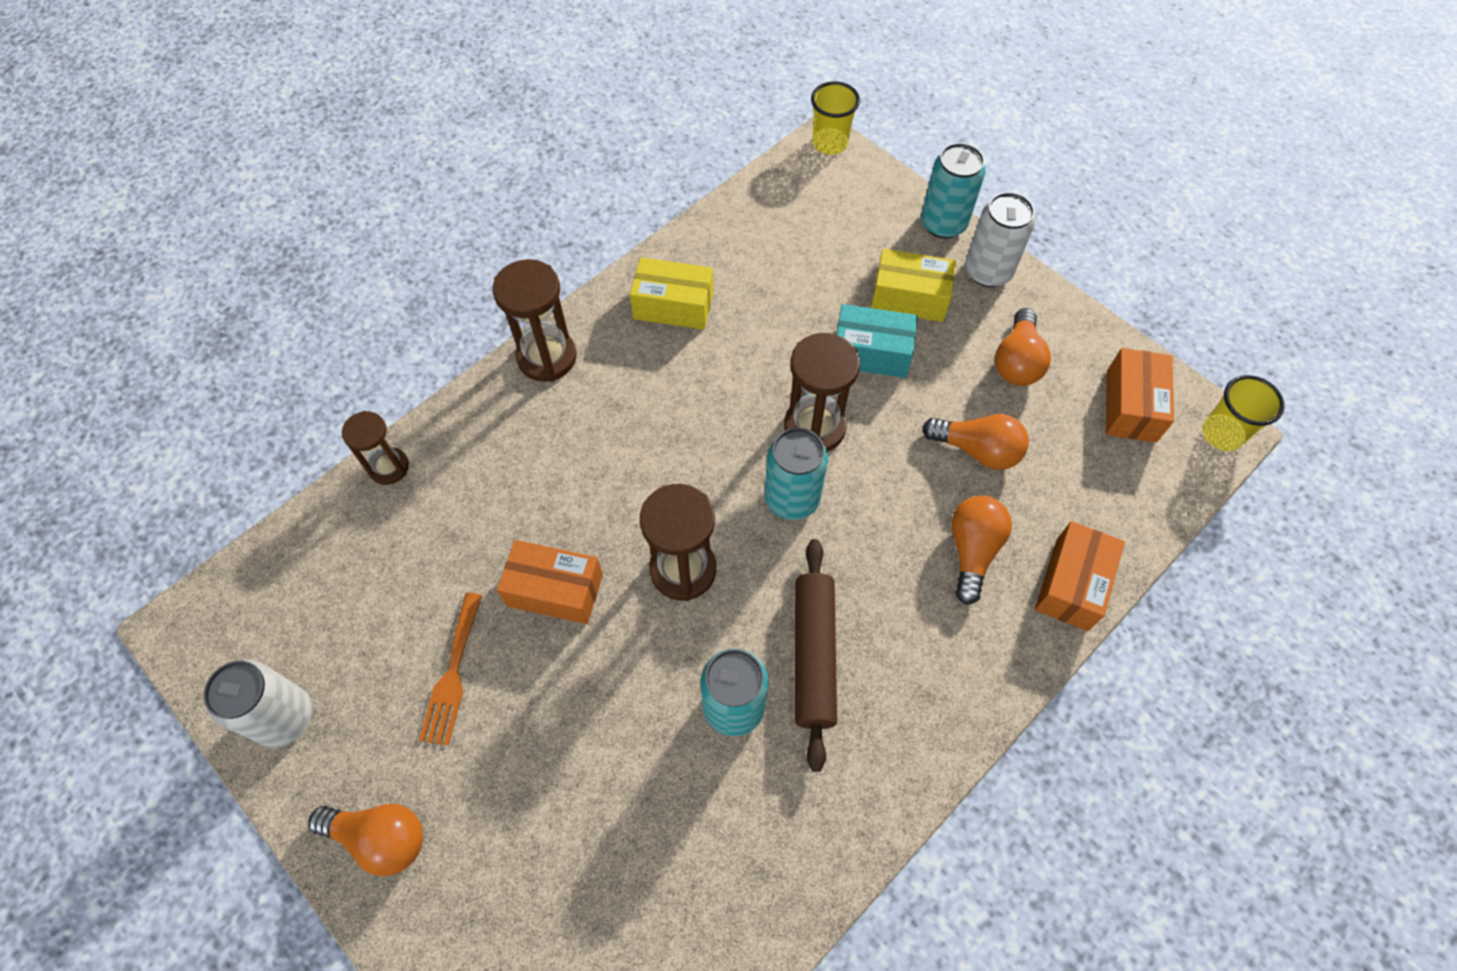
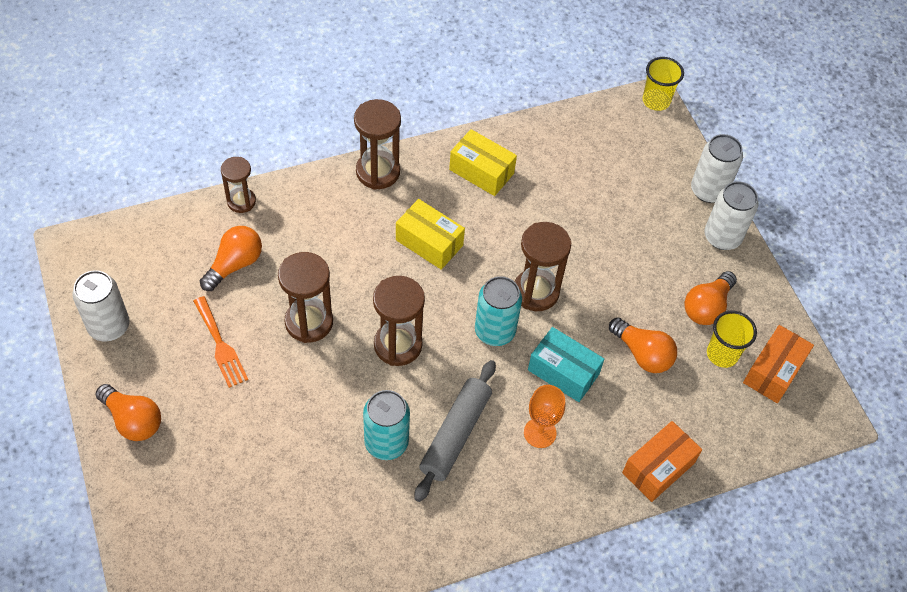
camera: 20 degrees right, 5 degrees down
(452, 674) = (220, 345): orange fork -> orange fork turned 60 degrees counterclockwise
(555, 590) = (309, 322): orange box -> brown hourglass
(814, 655) = (455, 434): brown rolling pin -> grey rolling pin
(871, 353) = (603, 258): turquoise box -> turquoise box (563, 372)
(909, 297) = (653, 232): yellow box -> yellow box (429, 243)
(913, 604) = (540, 433): none -> orange goblet
(943, 223) = (708, 190): turquoise can -> white can
(972, 550) = (600, 417): orange light bulb -> orange light bulb (235, 264)
(1222, 434) = (830, 418): yellow cup -> yellow cup (722, 354)

